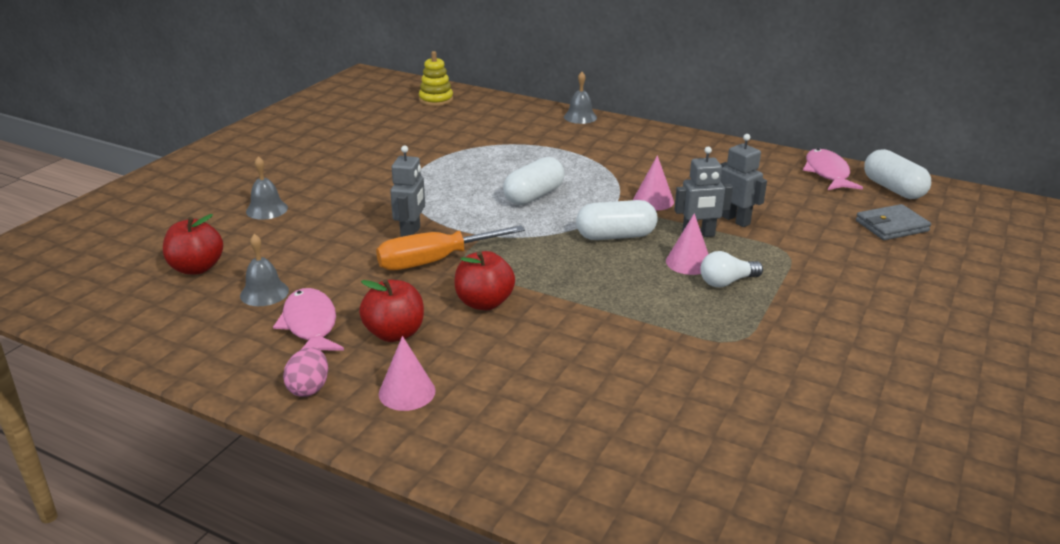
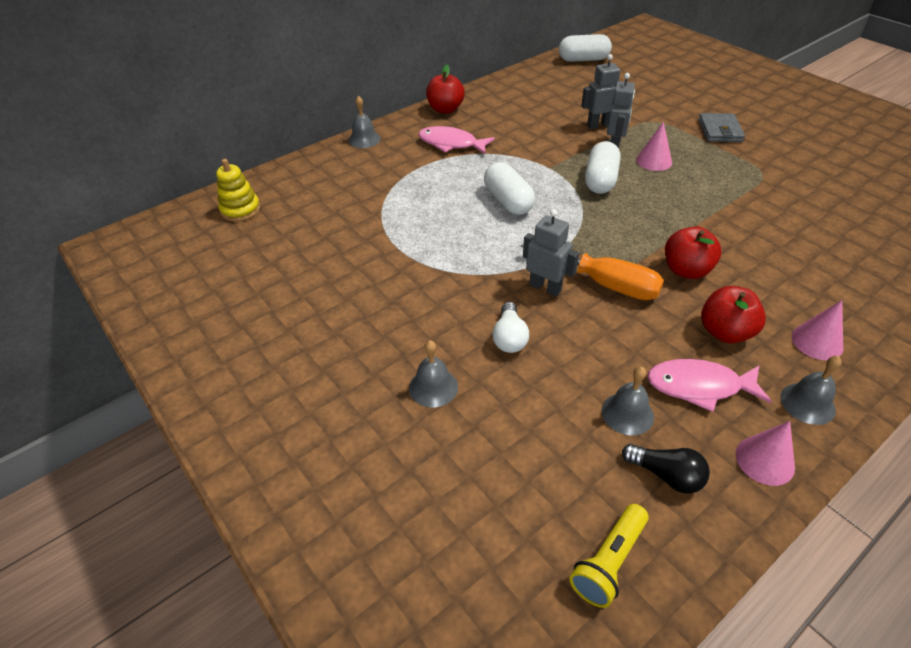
camera: 65 degrees left, 15 degrees up
(113, 302) = (609, 562): none -> yellow flashlight
(197, 268) = (551, 468): red apple -> red apple (445, 109)
(200, 318) = (666, 475): none -> black light bulb
(309, 388) = (807, 403): pink egg -> grey bell
(434, 261) = (605, 284): orange screwdriver -> orange screwdriver turned 60 degrees counterclockwise
(653, 201) = (550, 148): pink cone -> pink cone (764, 460)
(726, 282) = (686, 154): white light bulb -> white light bulb (509, 337)
(827, 173) = (546, 72): pink fish -> pink fish (451, 144)
(891, 226) = (633, 77): grey wallet -> grey wallet (719, 131)

